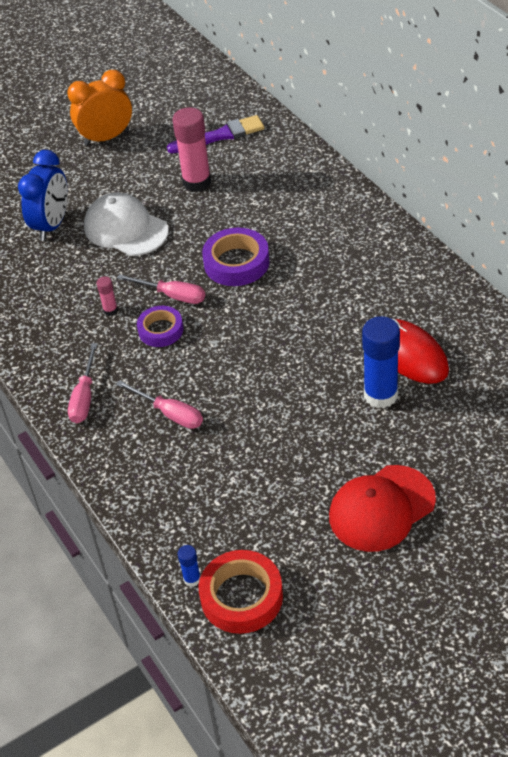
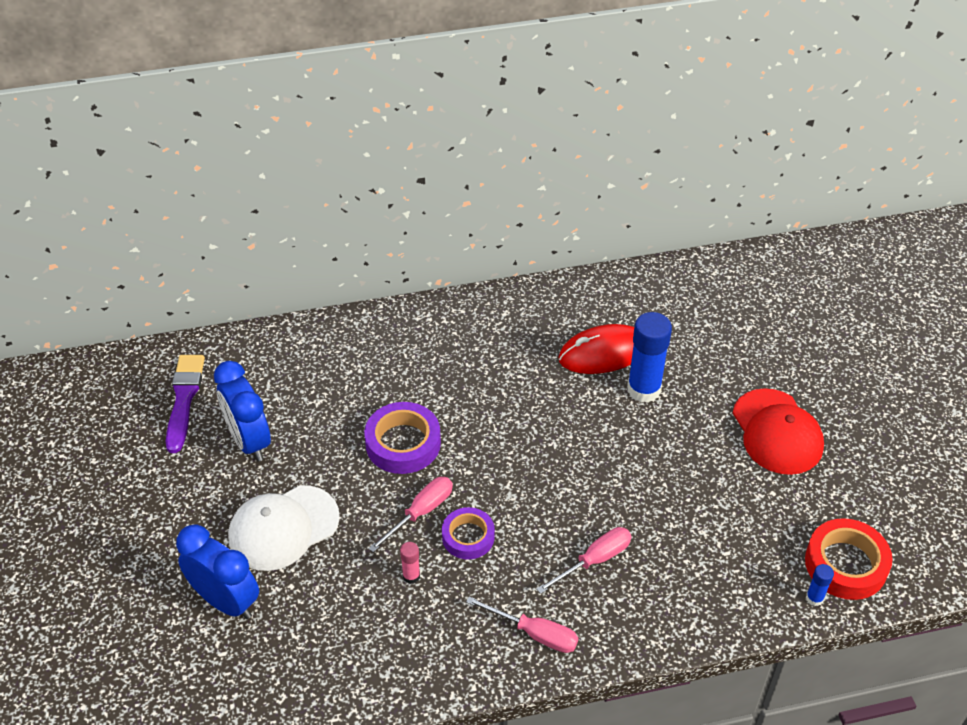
camera: 75 degrees left, 0 degrees up
(106, 138) = (101, 506): orange clock -> none
(197, 182) = (249, 441): pink glue stick -> blue clock

